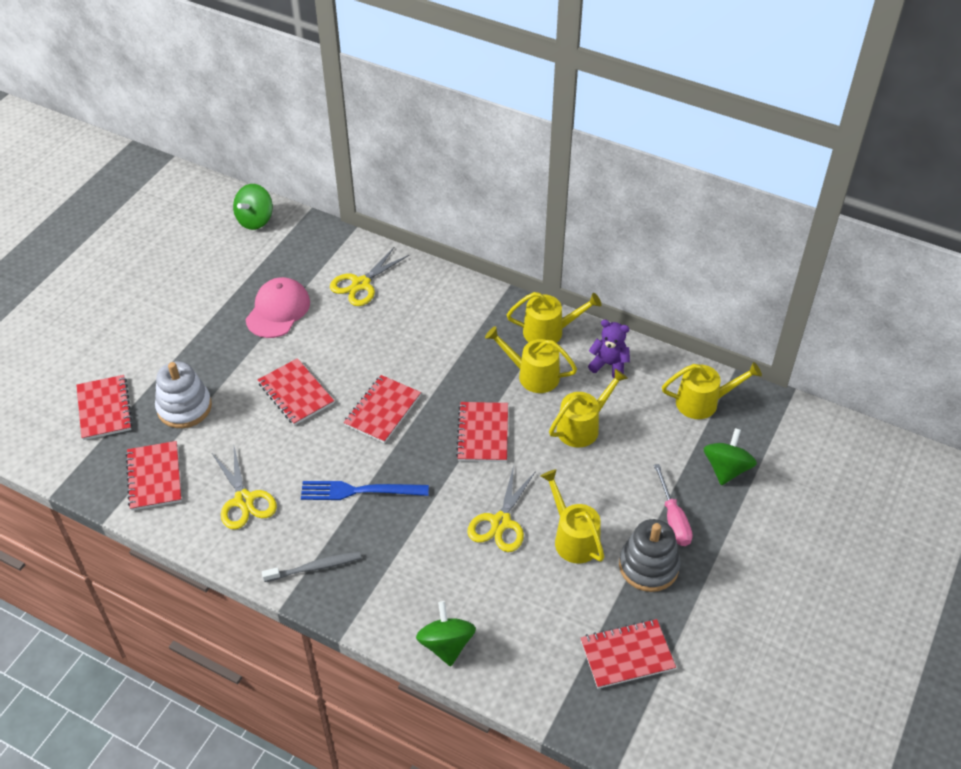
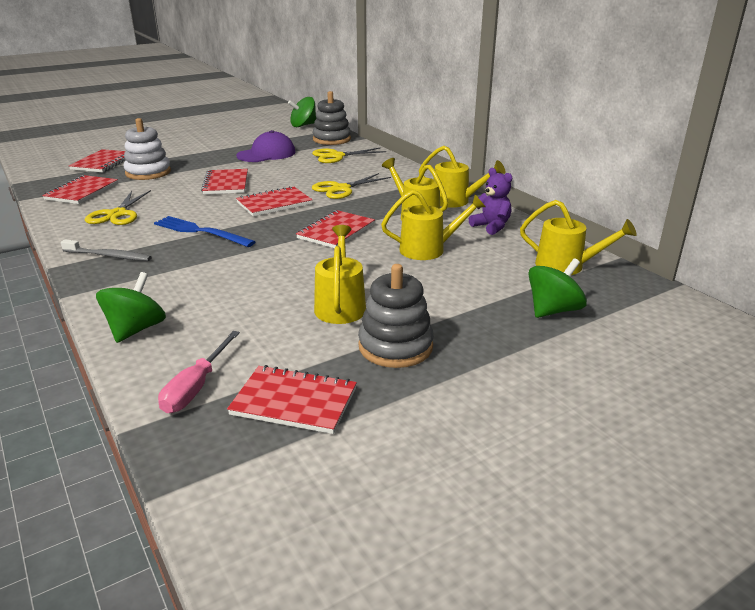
camera: 30 degrees right, 20 degrees down
(278, 310) = (266, 154): pink cap -> purple cap
(321, 245) = (332, 139): none -> grey stacking toy
(500, 522) = (287, 277): yellow scissors -> yellow scissors (341, 189)
(673, 518) = (458, 324): pink screwdriver -> pink screwdriver (196, 387)

